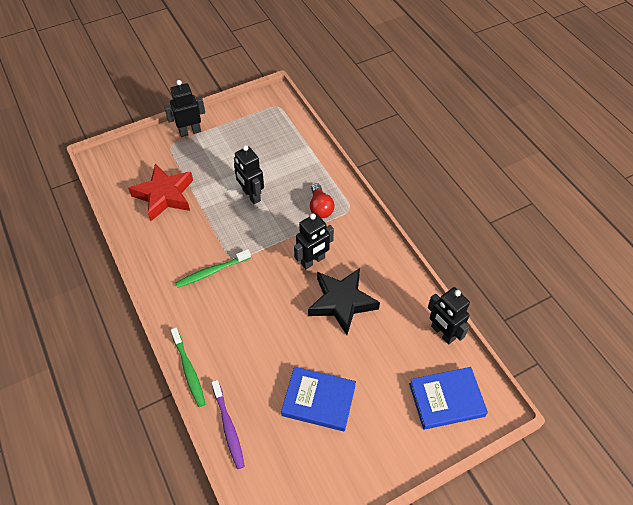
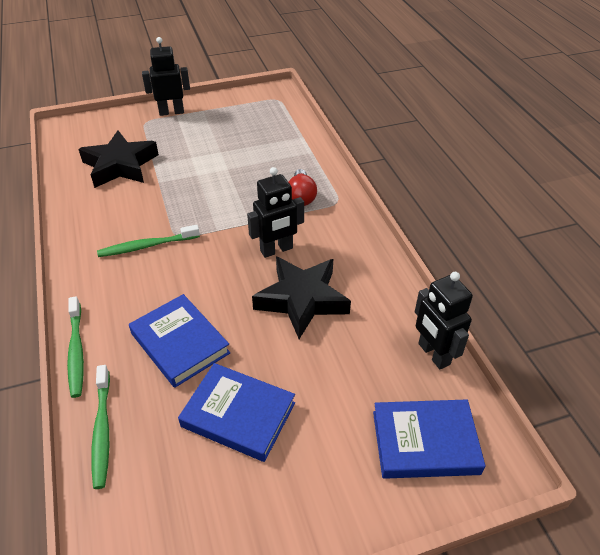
camera: 10 degrees right, 10 degrees down
(164, 195) = (120, 165): red star -> black star
(228, 427) = (102, 430): purple toothbrush -> green toothbrush
(251, 195) = (221, 176): black robot -> none
(262, 352) = (180, 343): none -> blue book

